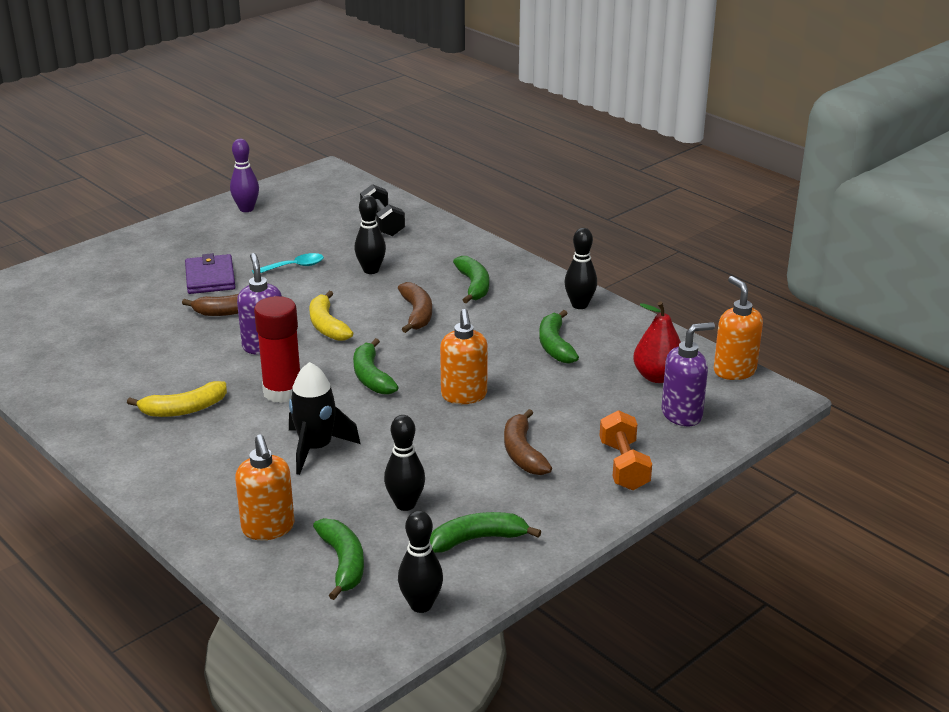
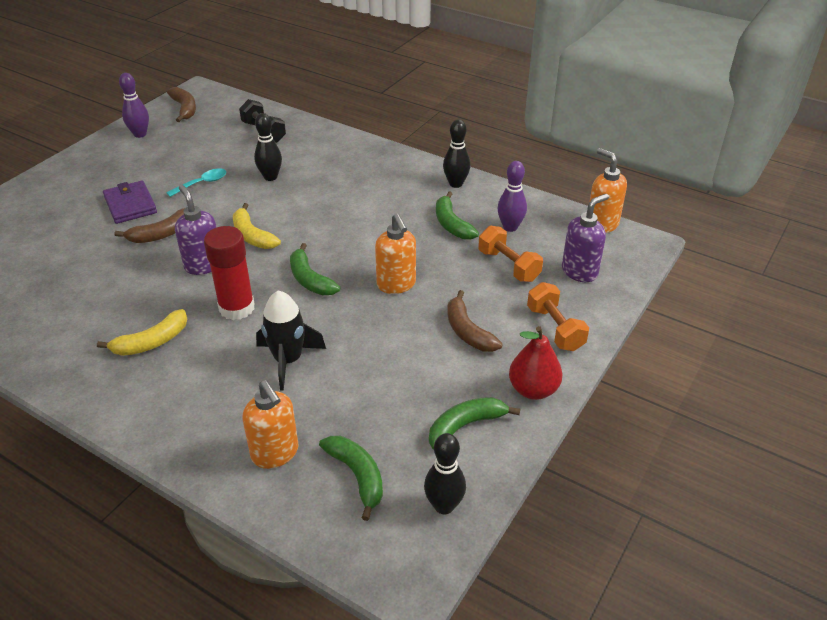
camera: 15 degrees left, 10 degrees up
(405, 504) = (389, 402): black bowling pin -> none
(417, 314) = (325, 212): brown banana -> brown banana (184, 109)
(473, 286) = (362, 179): green banana -> none
(600, 396) = (508, 266): none -> orange dumbbell
(622, 358) = (510, 227): none -> purple bowling pin
(657, 376) = (545, 240): red pear -> red pear (533, 389)

